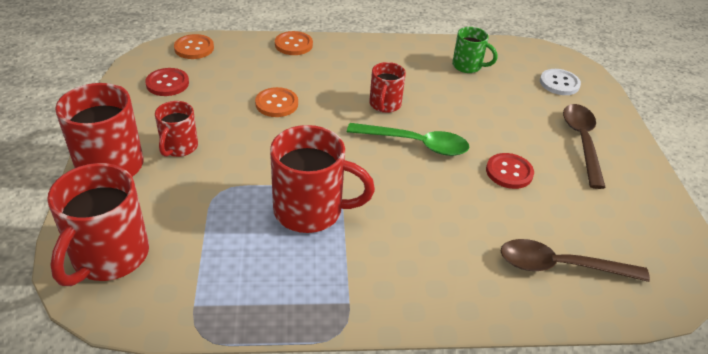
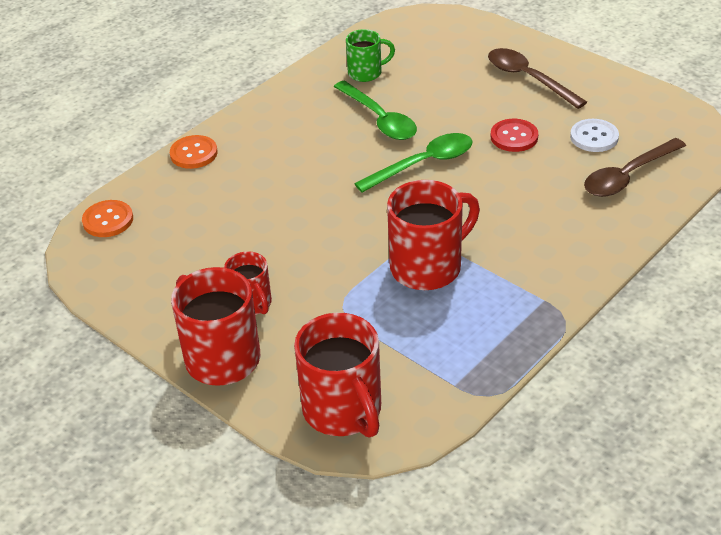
camera: 40 degrees left, 0 degrees up
(167, 83) = (143, 266): red button -> none
(276, 104) = (268, 212): orange button -> none
(384, 105) = (353, 151): red mug -> none
(432, 98) = (379, 119): none -> green spoon
(559, 83) = (452, 41): white button -> white button (594, 137)

